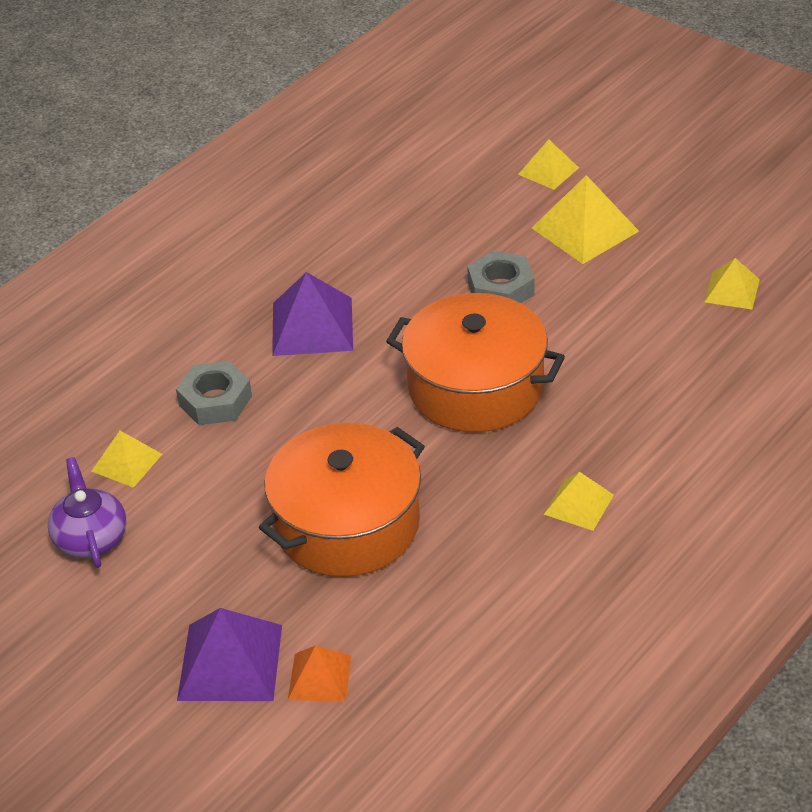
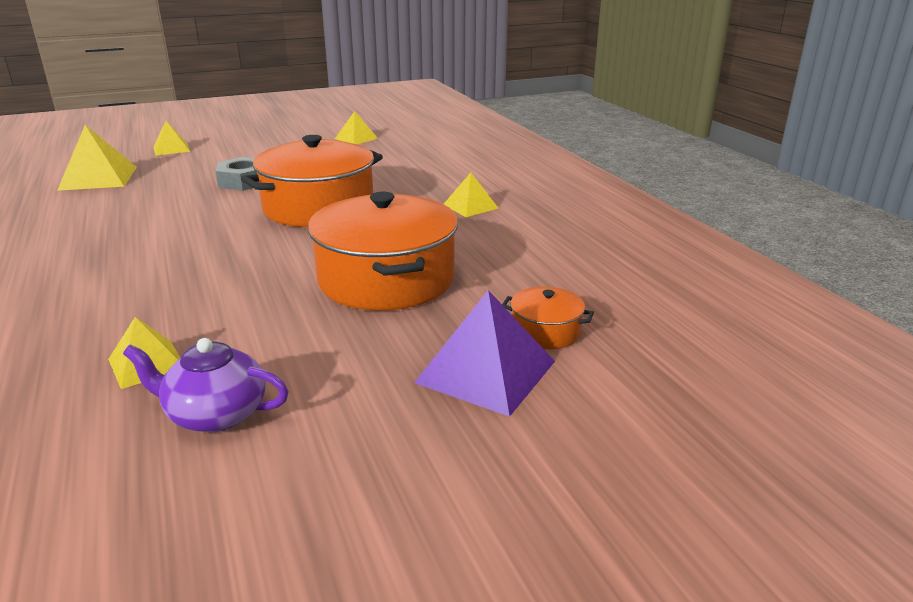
camera: 65 degrees left, 15 degrees down
(215, 401) = (154, 299): grey nut -> none
(312, 326) = (152, 241): purple pyramid -> none
(320, 677) = (545, 332): orange pyramid -> orange pot
(585, 229) = (240, 153): yellow pyramid -> yellow pyramid (98, 178)

